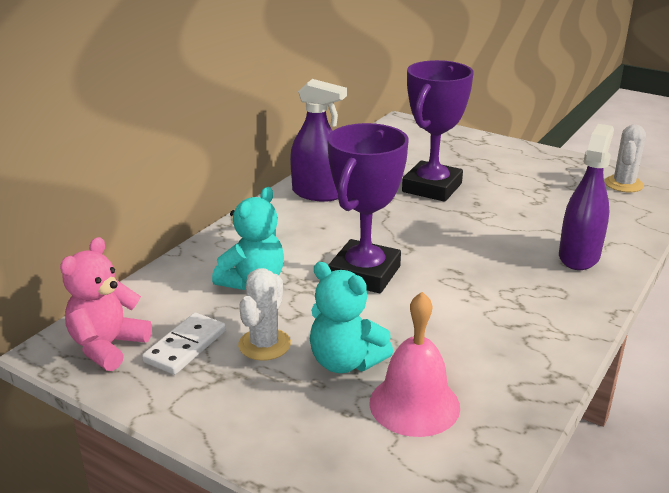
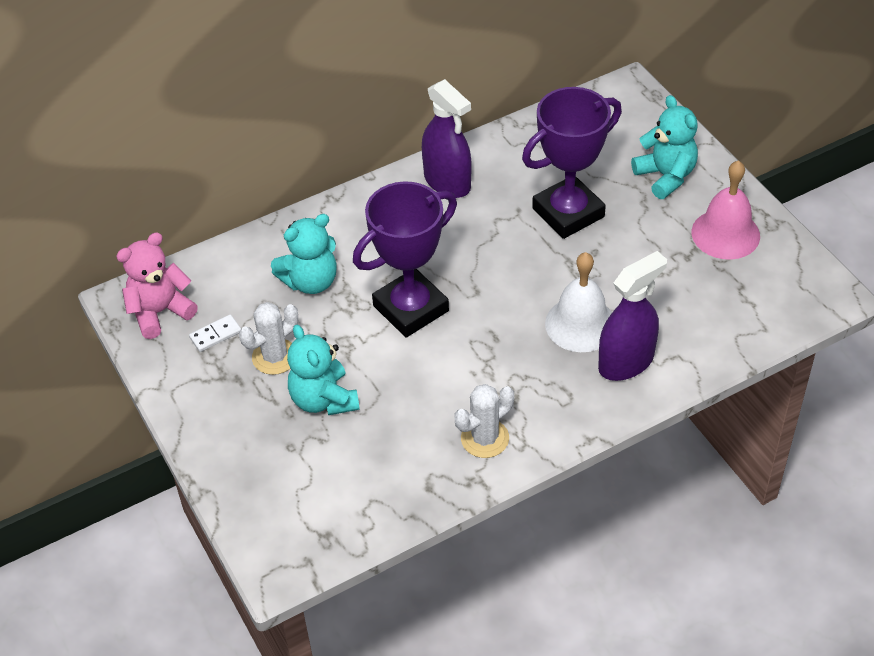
camera: 30 degrees right, 20 degrees up
(185, 346) = (215, 335): white domino -> white domino, size x0.66
(414, 404) = (344, 461): pink bell -> pink bell (725, 234)
(479, 155) = (665, 176): none -> turquoise teddy bear
(516, 244) = (580, 324): none -> white bell
(623, 184) = (780, 280): white cactus -> white cactus (485, 438)

